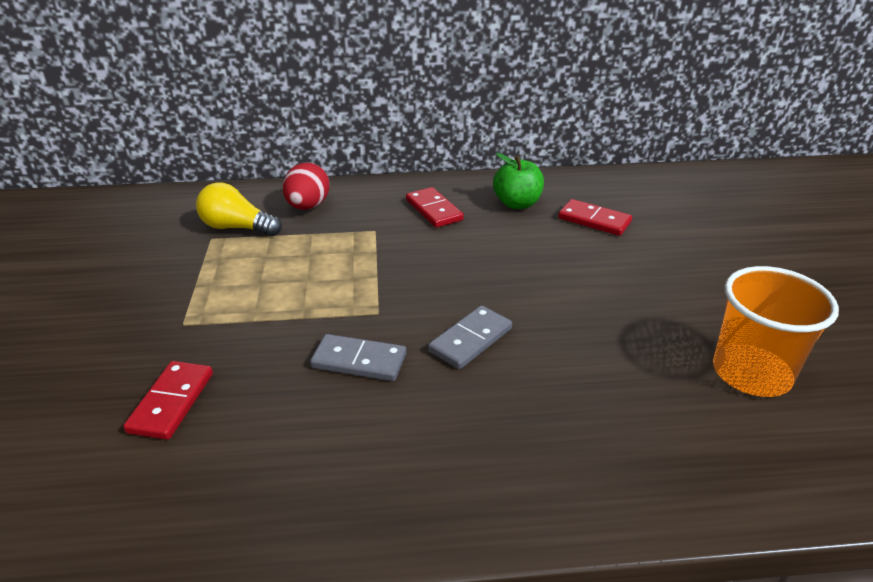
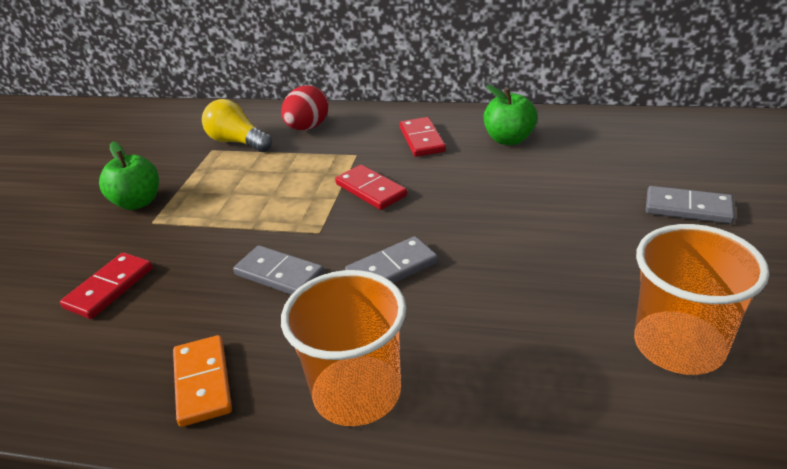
camera: 20 degrees right, 0 degrees up
(153, 304) = (138, 202): none -> green apple
(336, 484) = (202, 382): none -> orange domino
(500, 464) = (357, 393): none -> orange cup
(594, 220) = (583, 163): red domino -> red domino (370, 190)
(700, 253) = (688, 208): none -> grey domino

